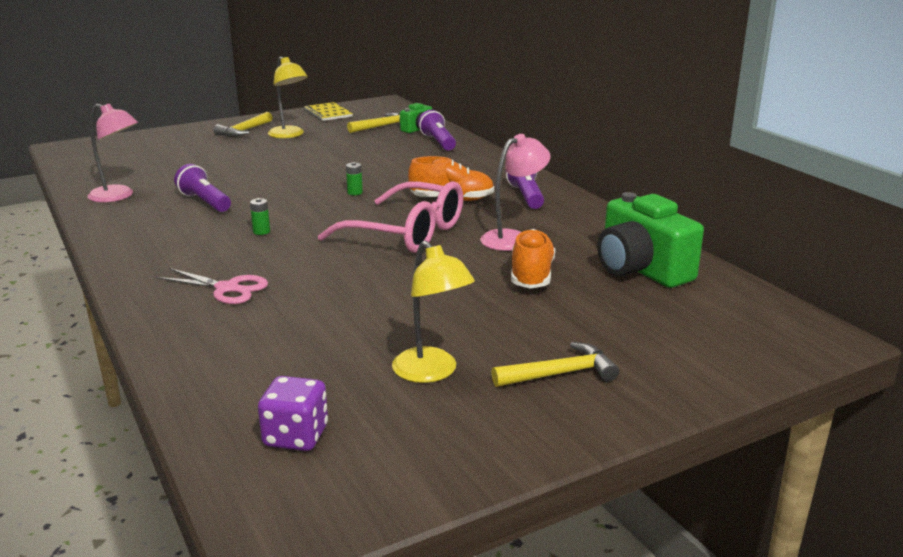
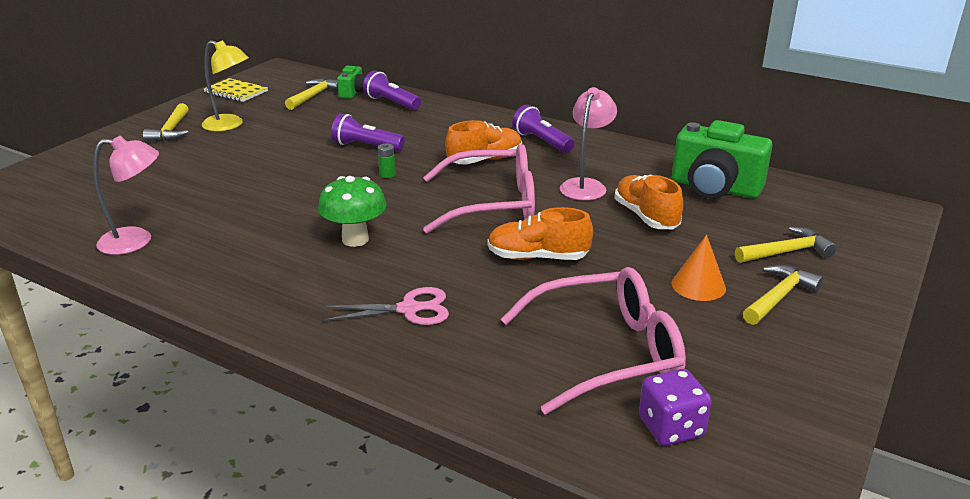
camera: 30 degrees left, 5 degrees up
(205, 202) = (248, 223): purple flashlight -> purple flashlight (366, 146)
(261, 231) = (355, 239): green battery -> green mushroom
(330, 365) = (607, 353): none -> pink glasses
(383, 281) = (537, 257): none -> orange shoe
(432, 372) = (691, 329): yellow lamp -> none
(494, 341) = (698, 285): none -> orange cone
(630, 340) = (786, 252): none -> yellow hammer

